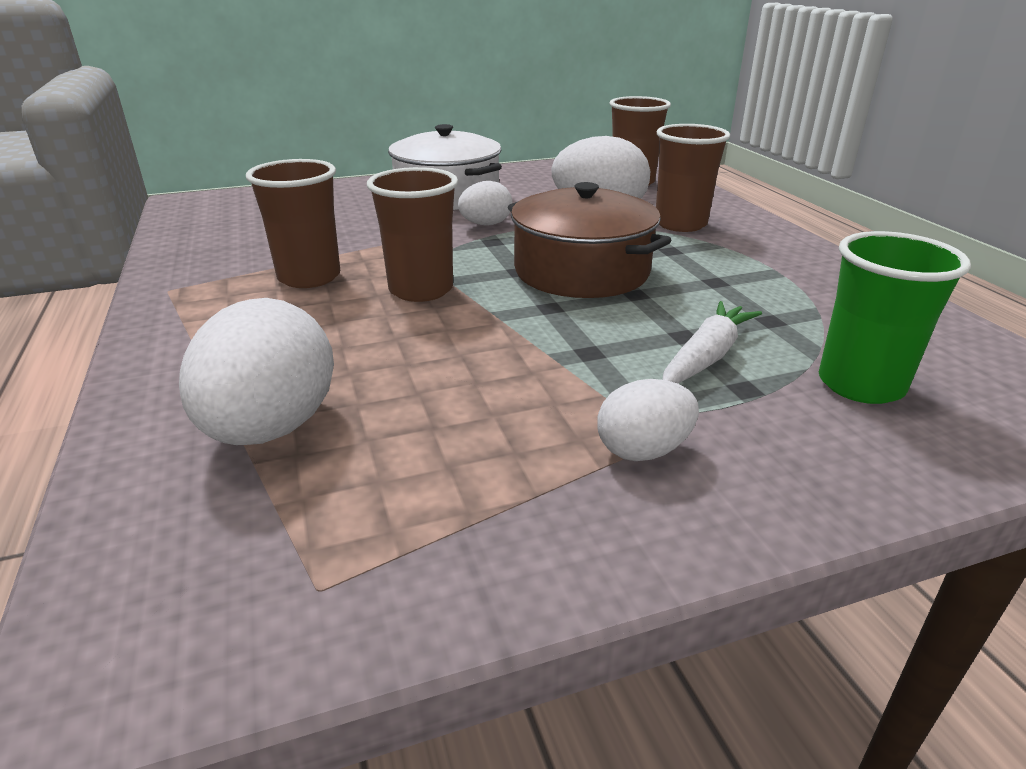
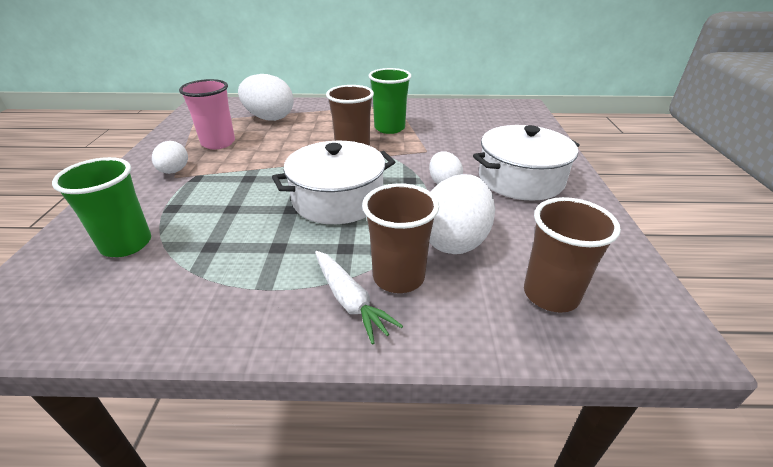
camera: 110 degrees right, 5 degrees up
(309, 277) = (389, 128): brown cup -> green cup
(467, 450) = (218, 143): none -> pink cup
(581, 271) = (337, 199): brown pot -> white pot
(706, 357) = (206, 207): white carrot -> white carrot (350, 300)

